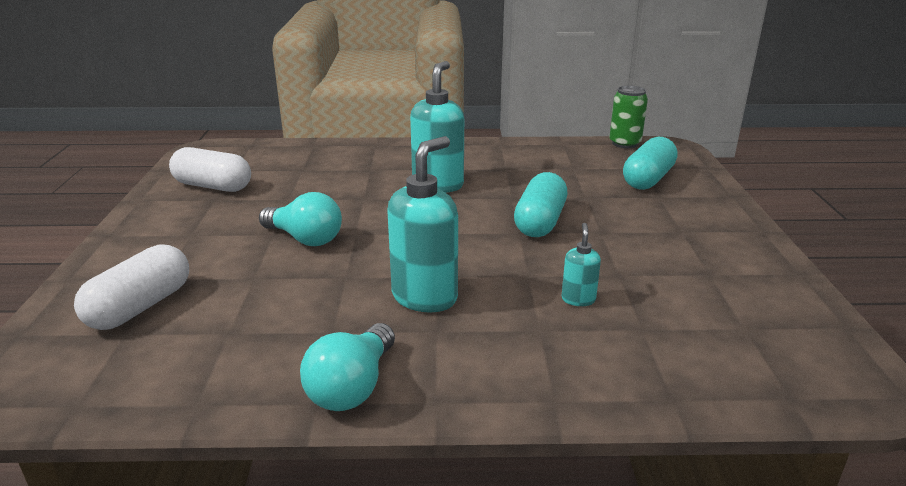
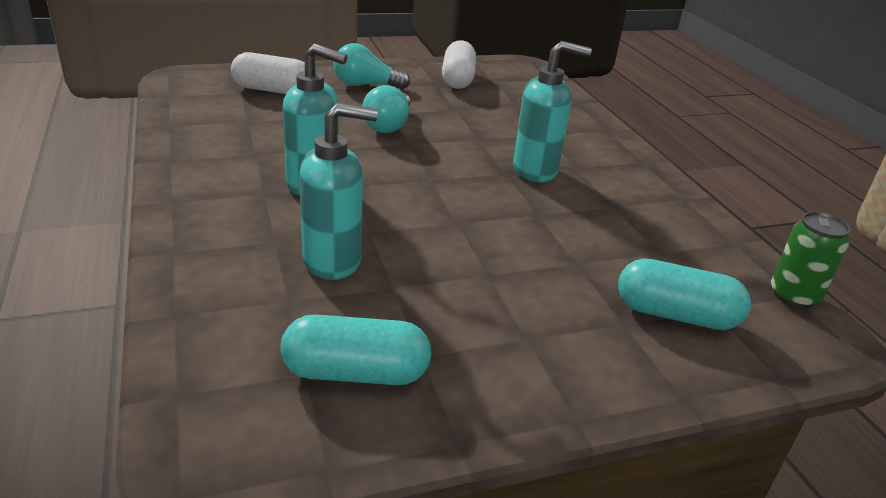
camera: 70 degrees right, 5 degrees up
(352, 387) = (188, 169): turquoise light bulb -> turquoise light bulb (365, 85)
(540, 222) = (488, 234): turquoise capsule -> turquoise capsule (356, 373)
(578, 299) = (333, 261): turquoise soap dispenser -> turquoise soap dispenser, size x2.06

